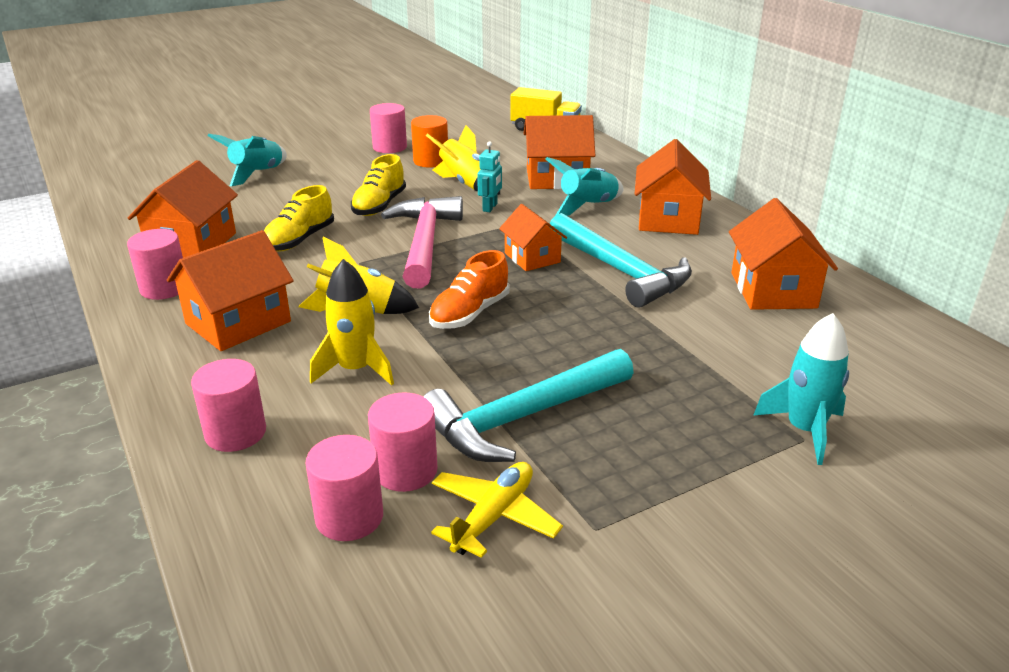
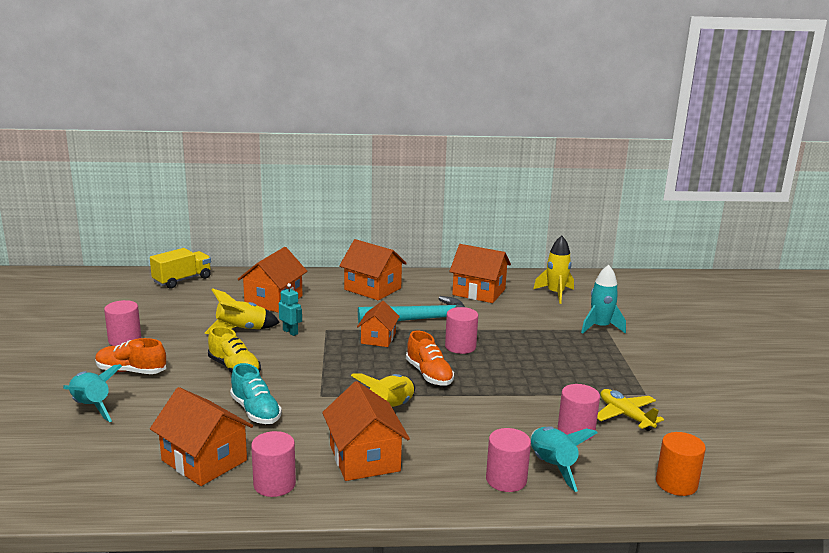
camera: 65 degrees left, 10 degrees down
(299, 240) = (255, 411): yellow shoe -> turquoise shoe
(333, 167) = (131, 371): none -> orange shoe
(349, 517) = (607, 455): pink cylinder -> pink cylinder (460, 346)
(355, 369) = (464, 425): yellow rocket -> yellow rocket (555, 293)
(424, 242) = (317, 366): pink hammer -> none
(431, 161) = (179, 332): orange cylinder -> orange cylinder (676, 483)
(522, 418) = (549, 387): turquoise hammer -> none
(532, 257) = (378, 338): orange house -> orange house turned 75 degrees counterclockwise
(587, 206) = (328, 304): turquoise rocket -> turquoise rocket (552, 467)

